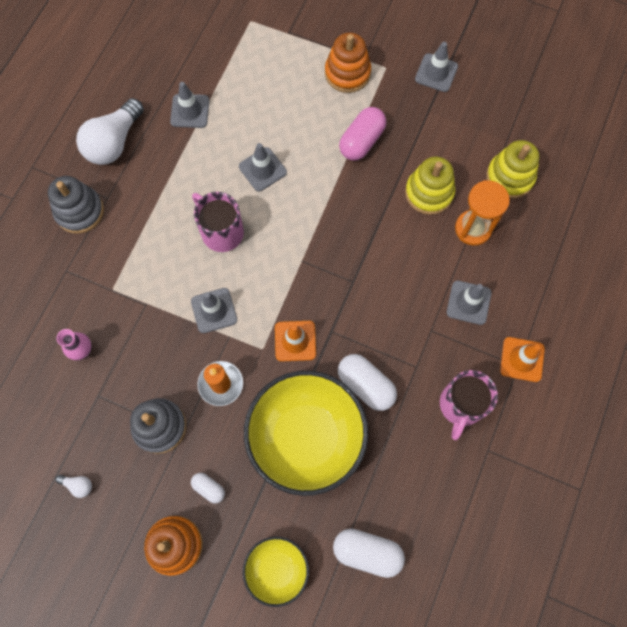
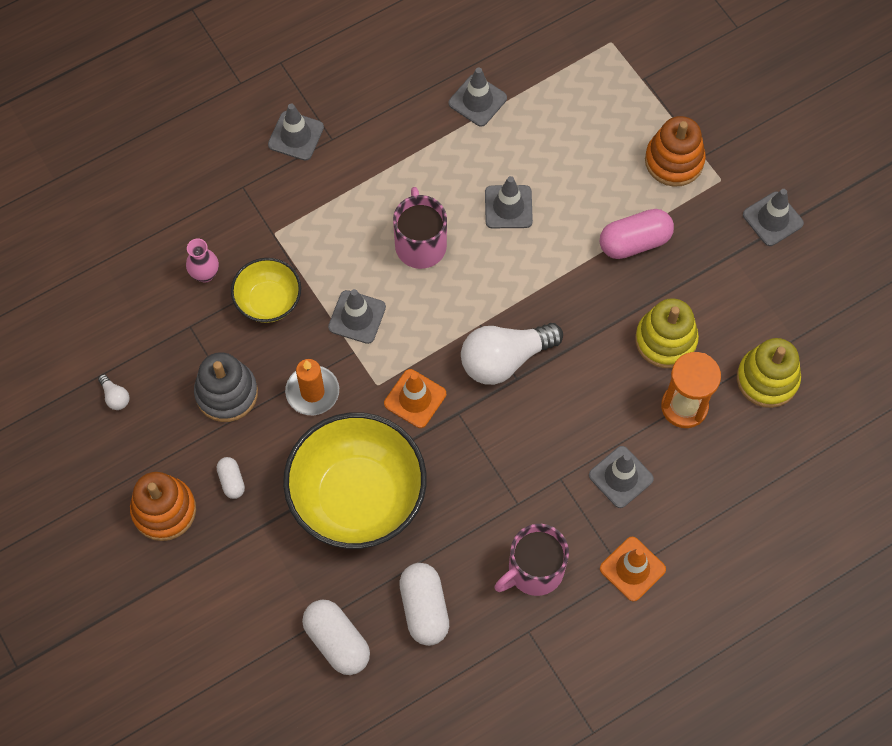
camera: 35 degrees right, 5 degrees down
(79, 211) = (296, 136): grey stacking toy -> grey traffic cone
(114, 142) = (378, 87): white light bulb -> white light bulb (504, 359)
(277, 569) = (241, 597): yellow bowl -> yellow bowl (268, 301)
(366, 385) = (453, 487): white capsule -> white capsule (424, 608)

